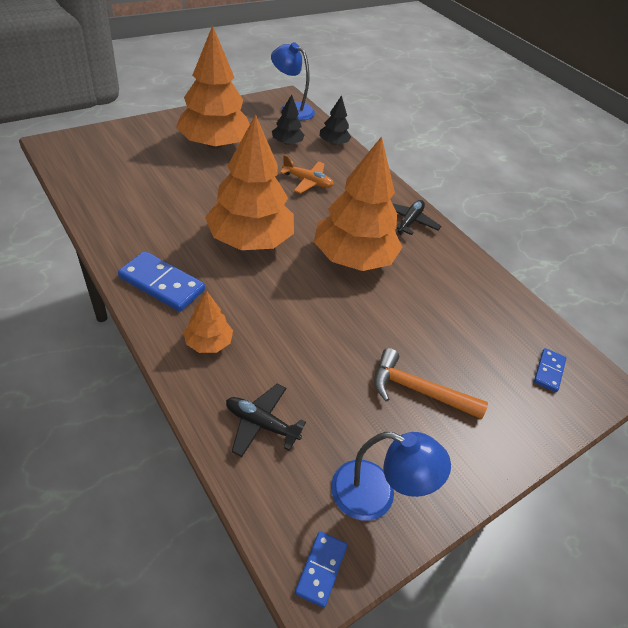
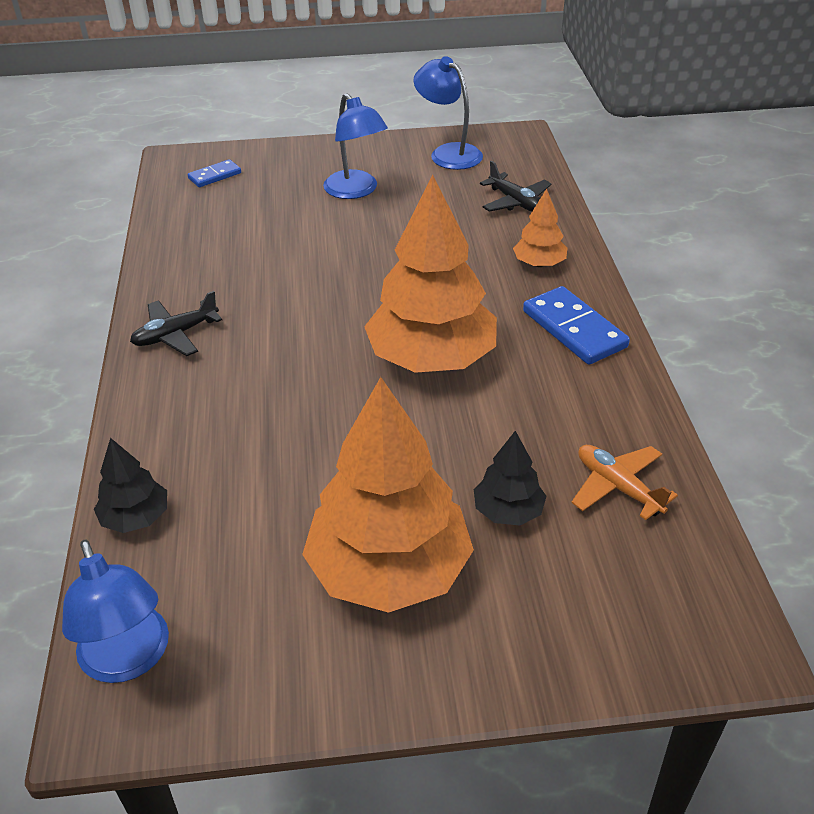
camera: 145 degrees left, 5 degrees down
(287, 143) = (233, 539): black tree -> black tree (508, 511)
(307, 181) = (269, 436): orange plane -> orange plane (618, 487)
(321, 569) = (512, 137): blue domino -> none
(353, 258) = (307, 307): orange tree -> none
(418, 390) = (356, 191): orange hammer -> blue lamp

